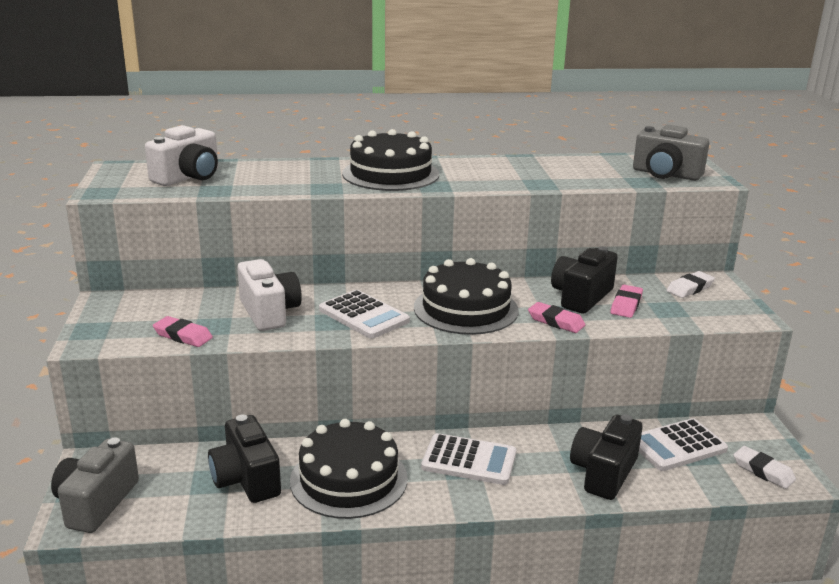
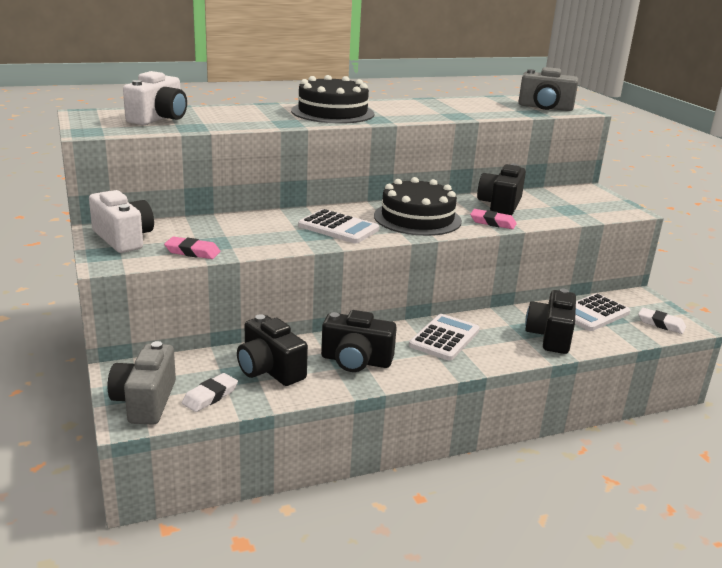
camera: 15 degrees left, 0 degrees up
(269, 312) = (256, 230): white camera -> white camera (123, 238)
(349, 479) = (356, 361): black cake -> black camera
(469, 460) = (444, 338): white calculator -> white calculator turned 60 degrees counterclockwise
(626, 305) = (537, 208): pink eraser -> none
(690, 288) = (575, 195): white eraser -> white eraser (210, 396)

